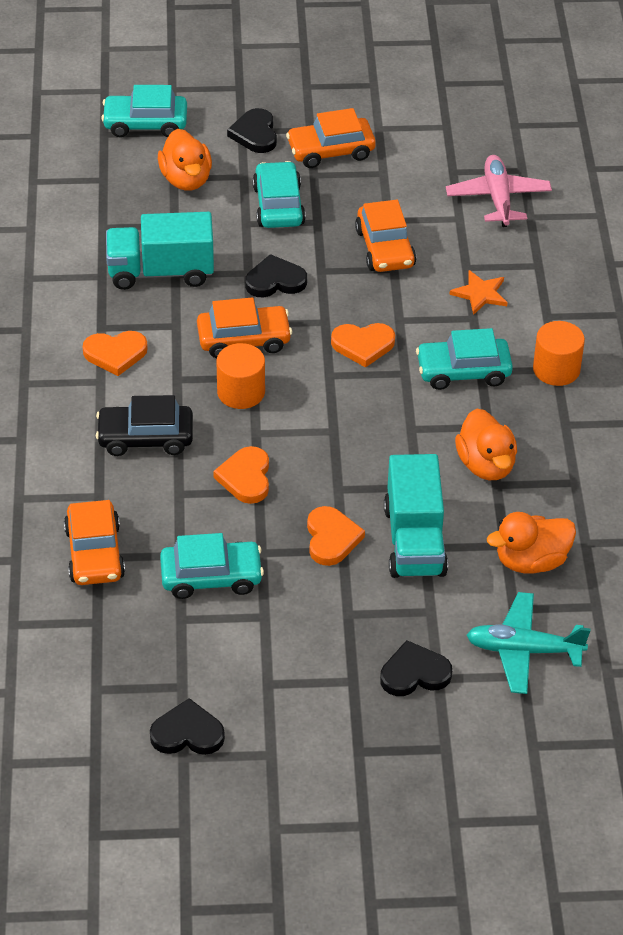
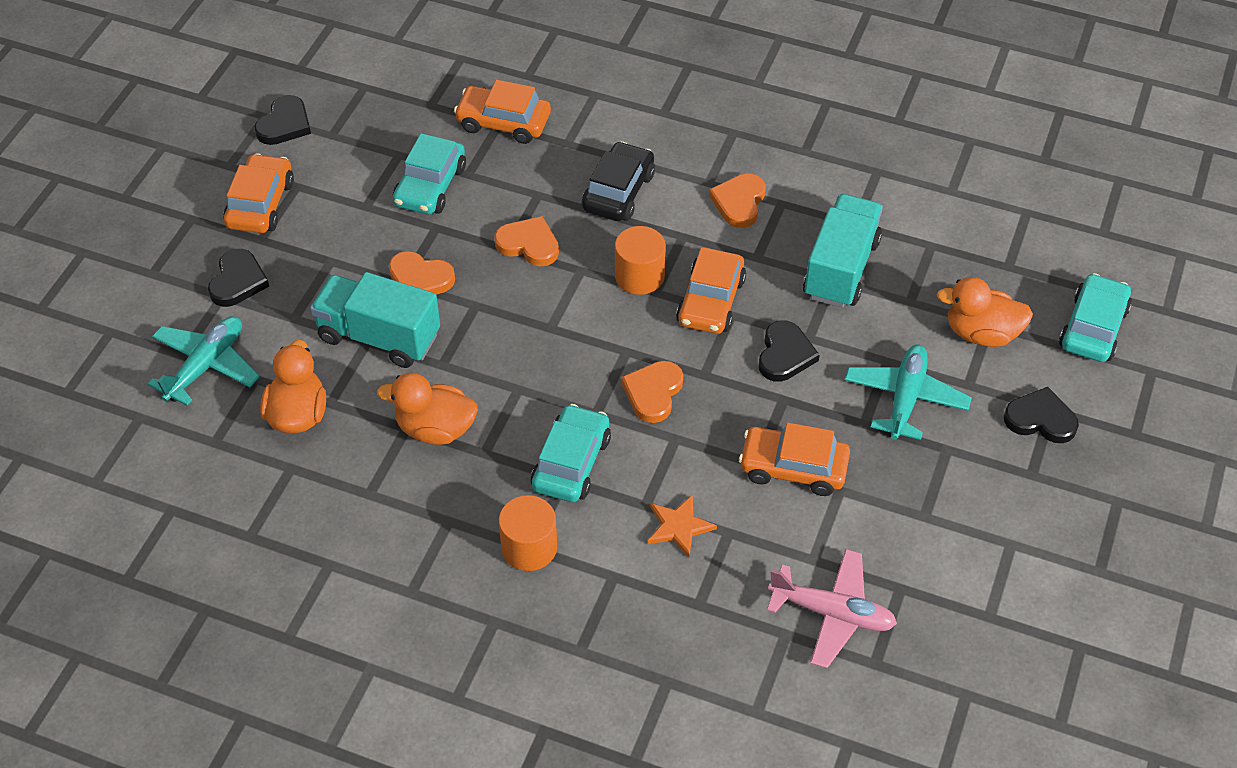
camera: 115 degrees right, 5 degrees up
(278, 205) = (905, 398): turquoise car -> turquoise plane
(330, 151) = (984, 480): orange car -> orange car (260, 204)

